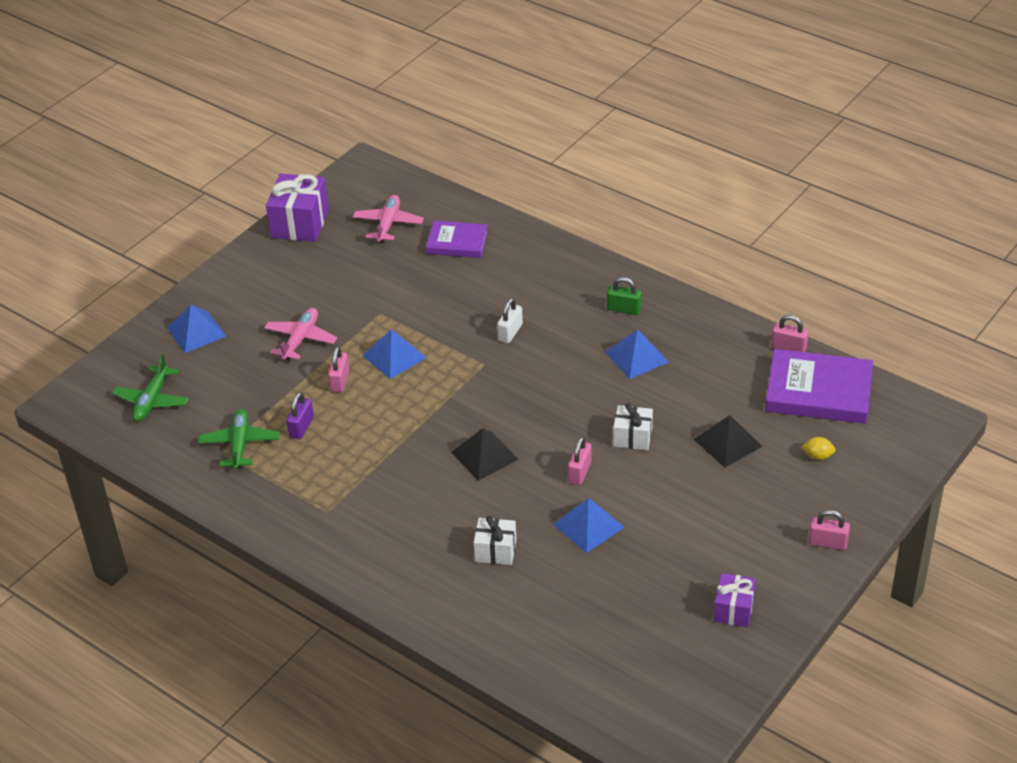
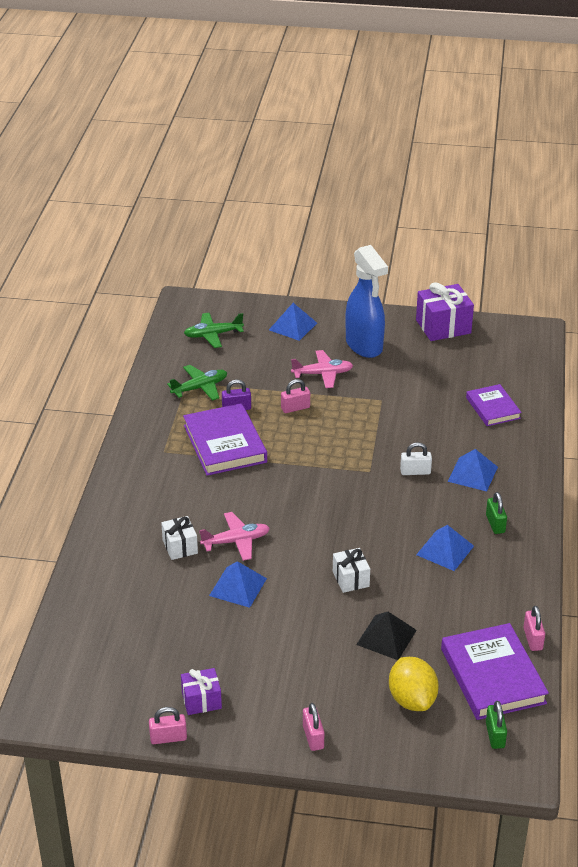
camera: 60 degrees right, 5 degrees down
(280, 291) = (364, 346): none -> blue spray bottle
(354, 457) = (225, 444): none -> purple book
(388, 224) = (481, 367): pink plane -> pink plane (236, 541)
(394, 356) = (341, 423): blue pyramid -> blue pyramid (472, 474)
(484, 455) = (272, 506): black pyramid -> none
(579, 472) = (291, 562): pink padlock -> pink padlock (168, 738)
(818, 456) = (412, 699): yellow lemon -> yellow lemon, size x2.17
(890, 419) = (495, 735): none -> green padlock

